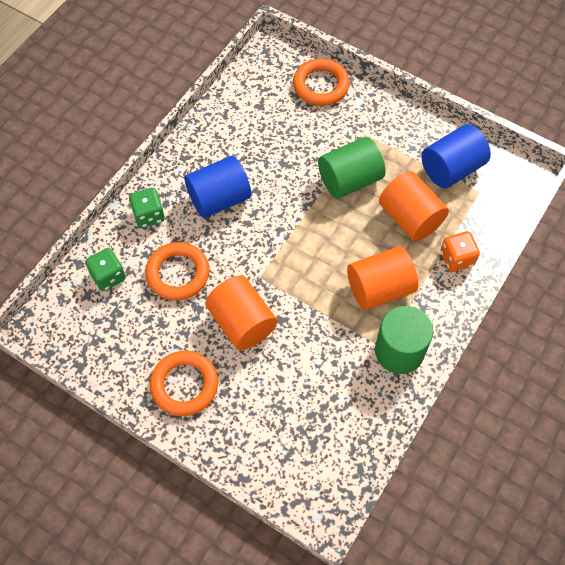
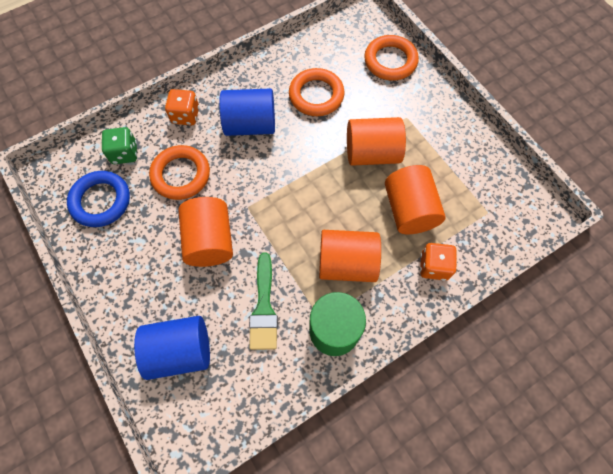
camera: 25 degrees right, 5 degrees up
(112, 331) = (101, 201): none -> blue ring
(149, 215) = (185, 115): green dice -> orange dice
(184, 385) = (131, 274): orange ring -> orange ring (316, 95)
(326, 359) = (264, 308): none -> green brush
(349, 180) = (372, 153): green cylinder -> orange cylinder
(451, 169) = (472, 180): blue cylinder -> blue cylinder (180, 351)

